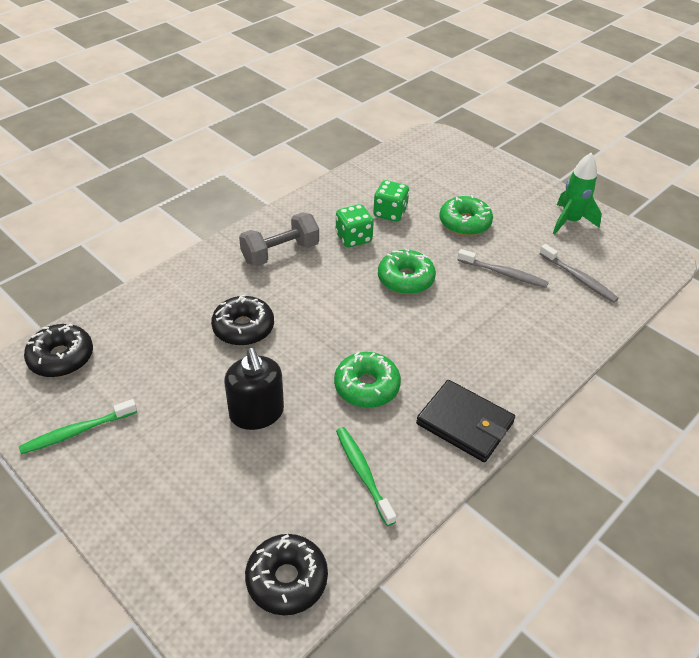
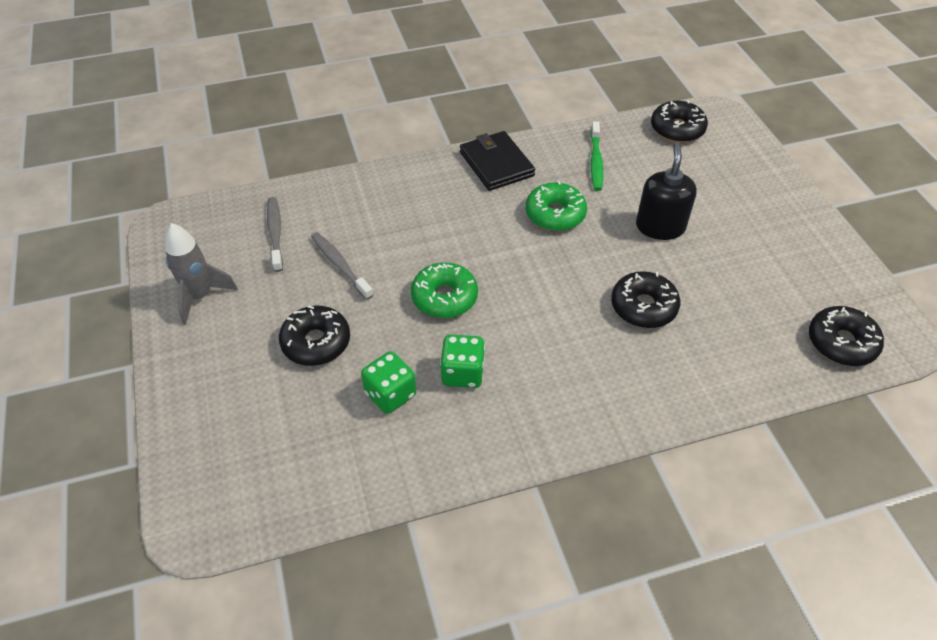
camera: 150 degrees left, 5 degrees up
(77, 432) = (822, 265): green toothbrush -> none
(280, 253) = (562, 386): grey dumbbell -> none
(464, 223) = (316, 342): green donut -> black donut
(570, 221) = (200, 296): green rocket -> grey rocket

